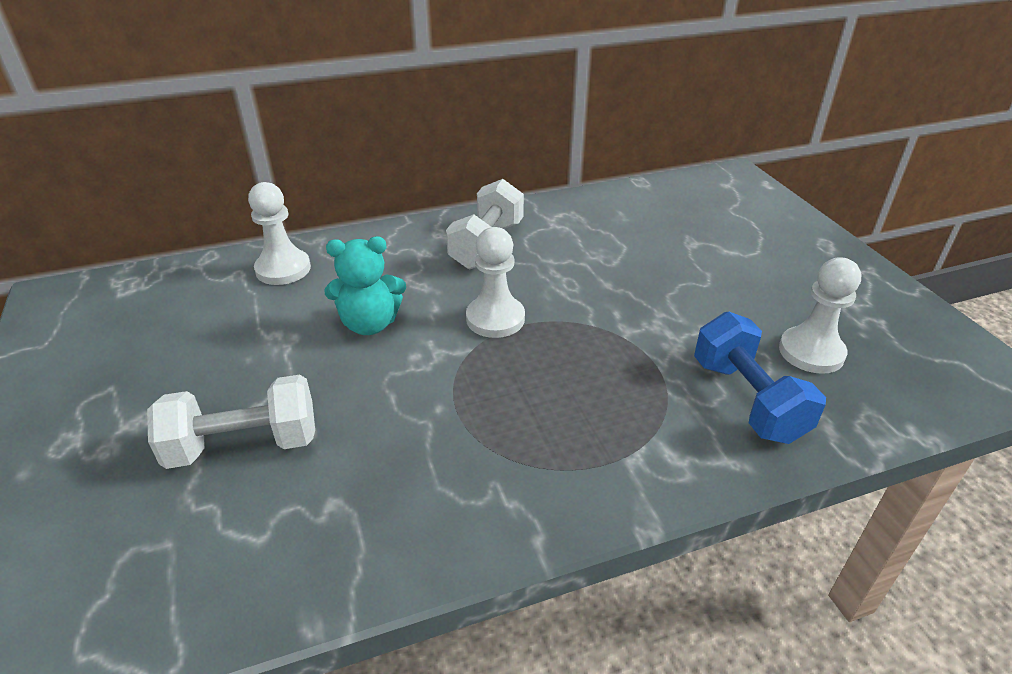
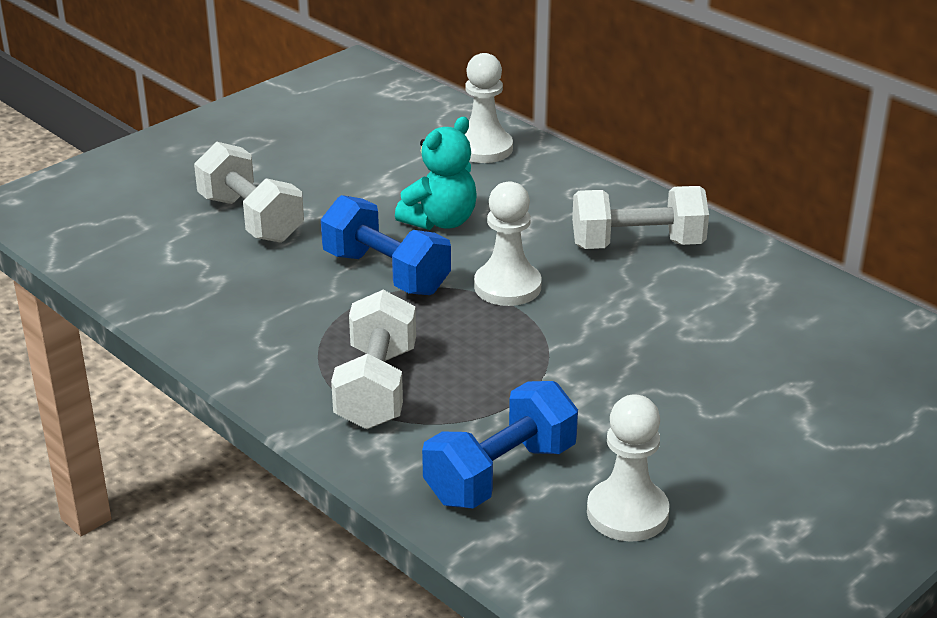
camera: 65 degrees right, 5 degrees down
(370, 324) = (440, 221): turquoise teddy bear -> turquoise teddy bear turned 105 degrees counterclockwise
(422, 379) = (386, 273): none -> blue dumbbell
(597, 437) = (376, 388): none -> white dumbbell

